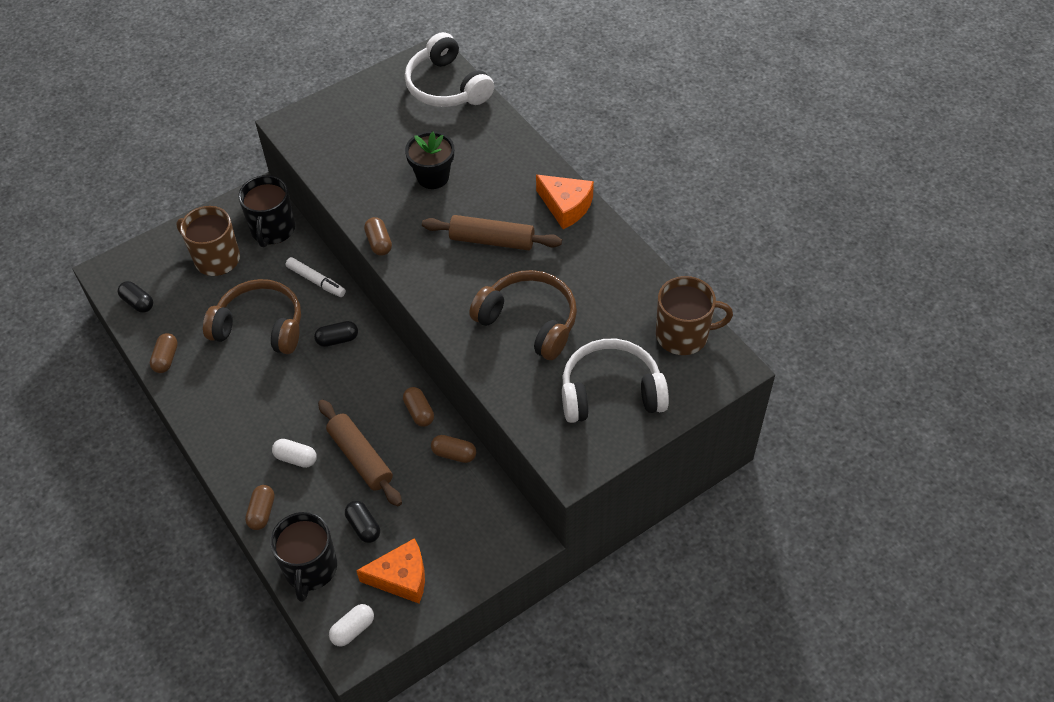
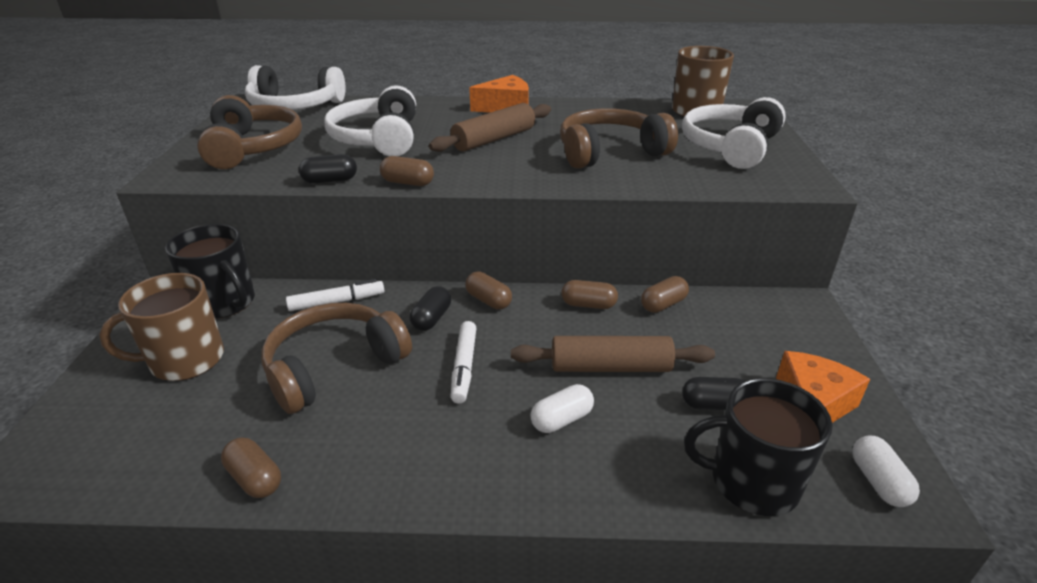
camera: 55 degrees left, 20 degrees down
(138, 302) = (121, 465): black capsule -> black capsule (330, 180)
(262, 512) = (621, 491): brown capsule -> brown capsule (488, 300)
(305, 386) = (464, 367): none -> white marker
(310, 568) = (752, 481): black mug -> black mug turned 150 degrees clockwise
(360, 126) = (253, 148): none -> brown headphones
(433, 177) = (378, 139): black flower pot -> white headphones

